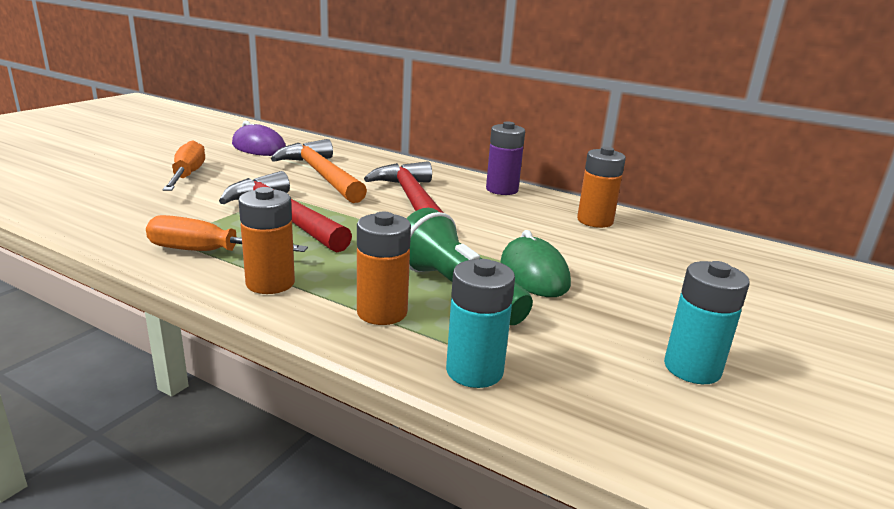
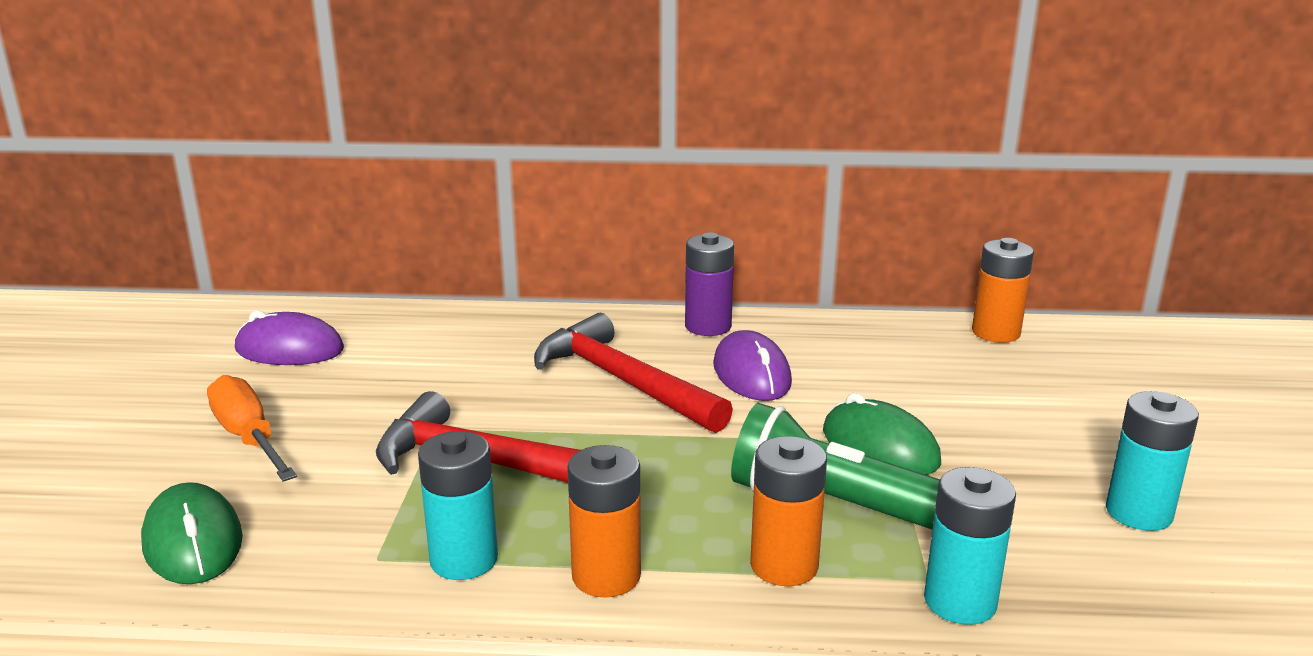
camera: 25 degrees left, 0 degrees up
(100, 207) = (193, 542): none -> green mouse
(208, 252) = (464, 560): orange screwdriver -> turquoise battery
(322, 175) = (449, 374): orange hammer -> none
(497, 217) = (751, 374): none -> purple mouse
(595, 221) = (861, 344): orange battery -> orange battery (996, 333)

